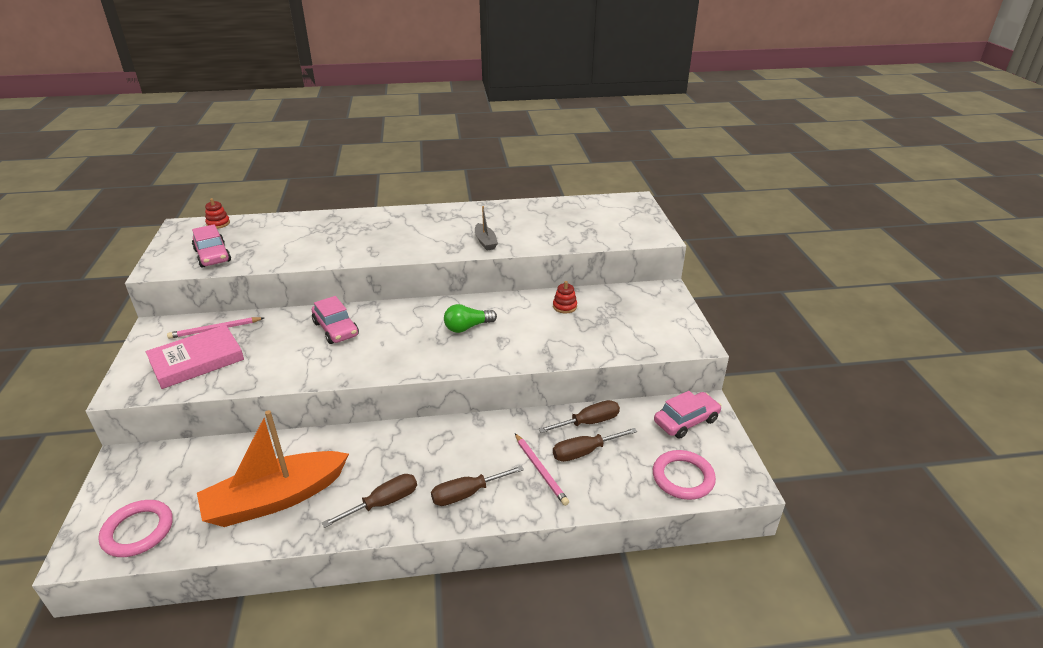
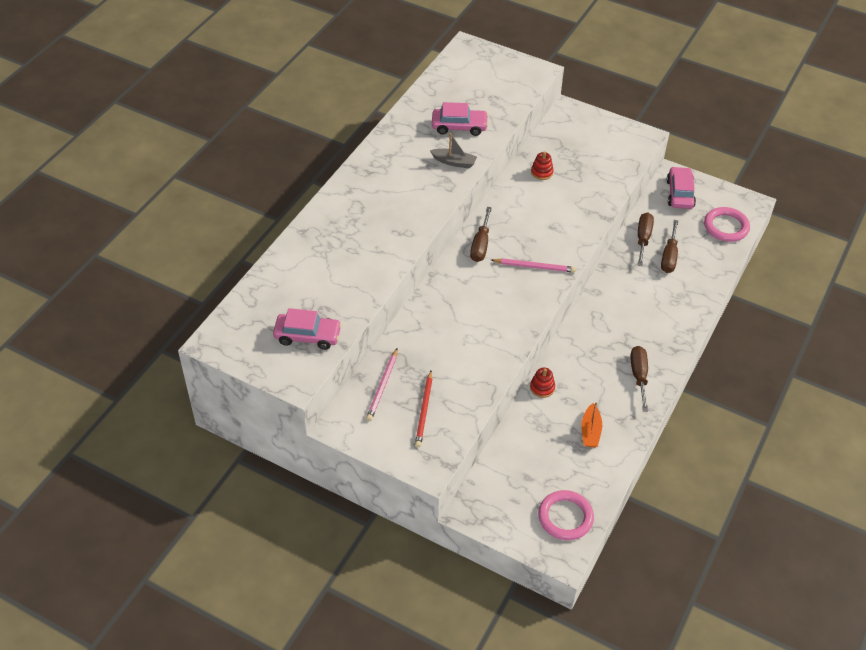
camera: 55 degrees left, 15 degrees up
(197, 360) = (424, 411): pink book -> red pencil
(218, 223) = (236, 314): red stacking toy -> red stacking toy (542, 388)
(275, 499) = (590, 431): orange boat -> orange boat, size x0.44
(336, 329) = (453, 311): pink car -> pink car (459, 126)
(467, 327) = (521, 236): green light bulb -> none
(467, 494) = (662, 331): brown screwdriver -> brown screwdriver (480, 245)
(540, 470) = (669, 286): pink pencil -> pink pencil (534, 267)

